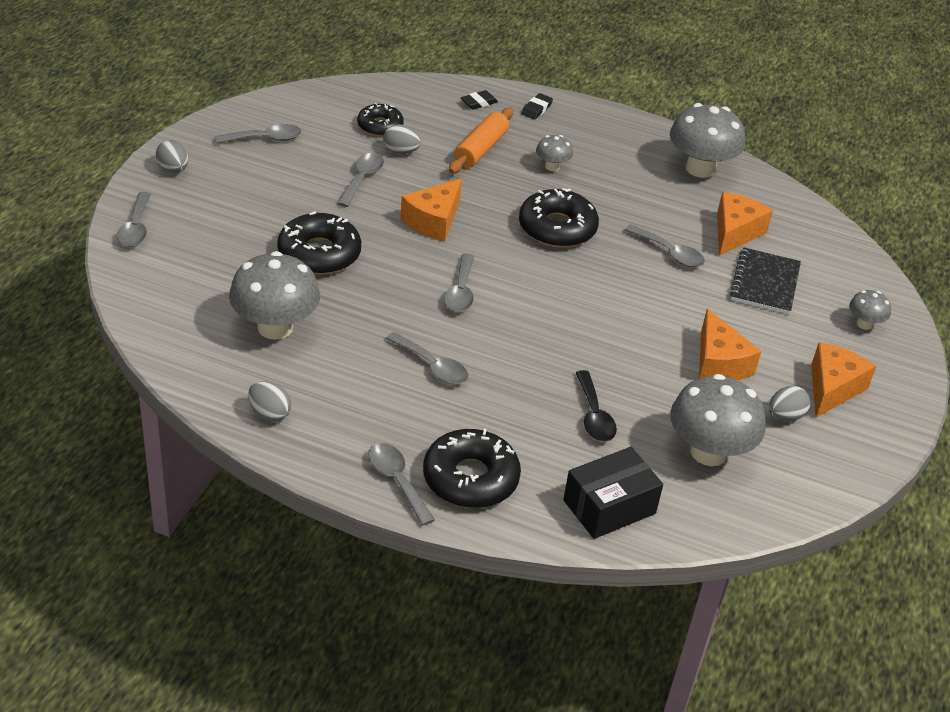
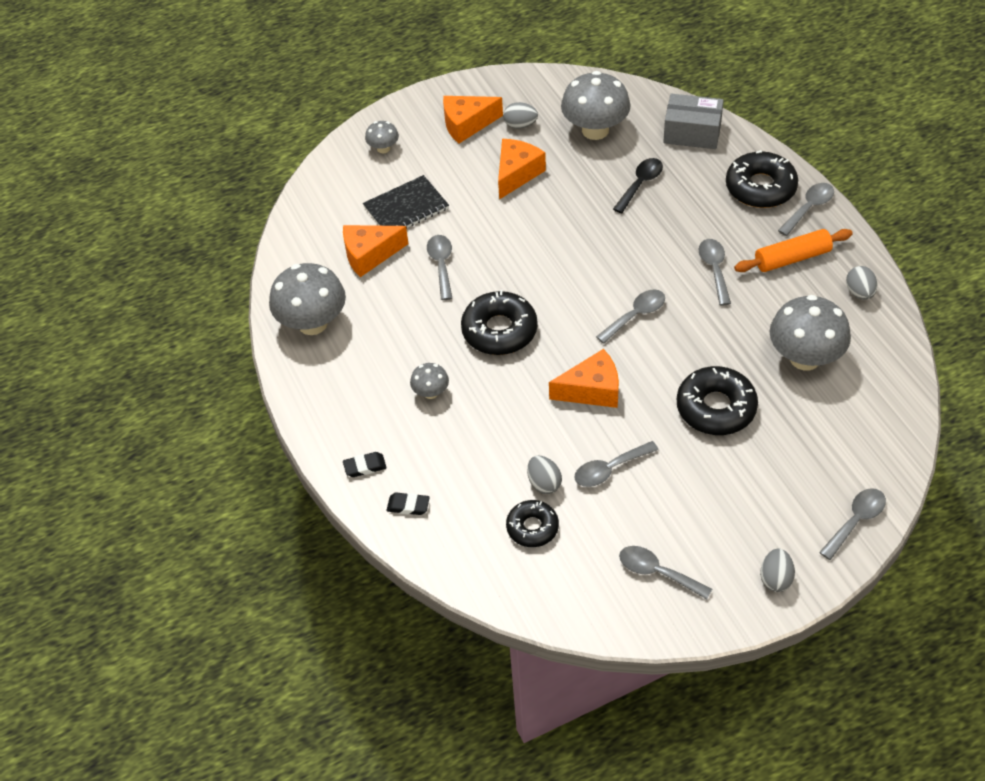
camera: 130 degrees left, 10 degrees up
(397, 481) = (809, 208): grey spoon -> grey spoon turned 150 degrees counterclockwise
(481, 149) = (470, 446): orange rolling pin -> orange rolling pin (792, 258)
(609, 507) = (692, 133): black box -> grey box

